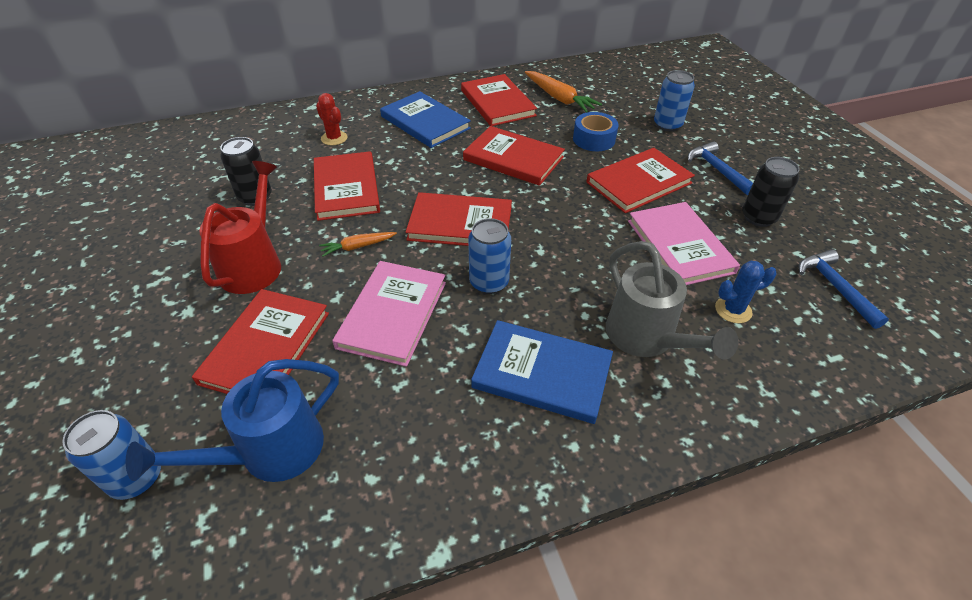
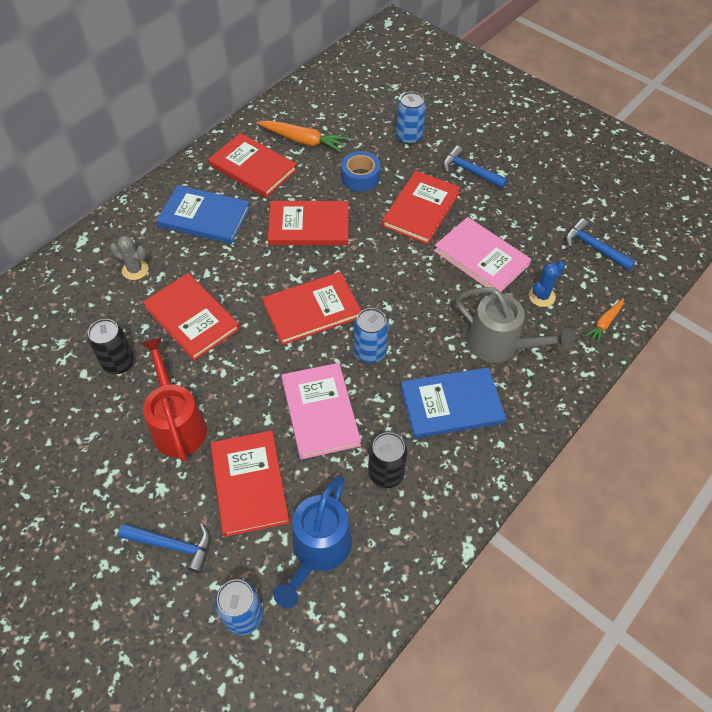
camera: 30 degrees left, 10 degrees up
(146, 367) = (173, 545): none -> blue hammer
(334, 138) = (135, 270): red cactus -> grey cactus
(357, 247) = (248, 369): orange carrot -> orange carrot (604, 323)
(758, 217) = (520, 206): black can -> black can (386, 473)

